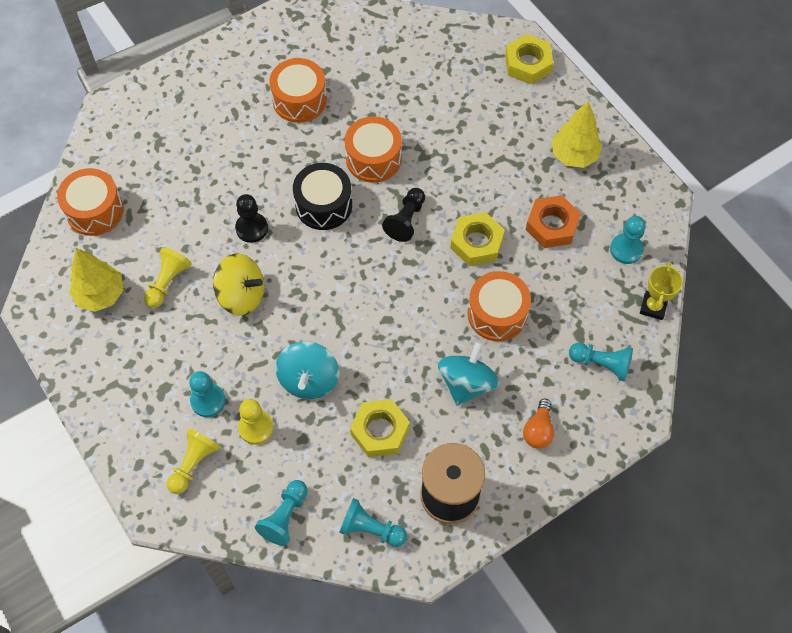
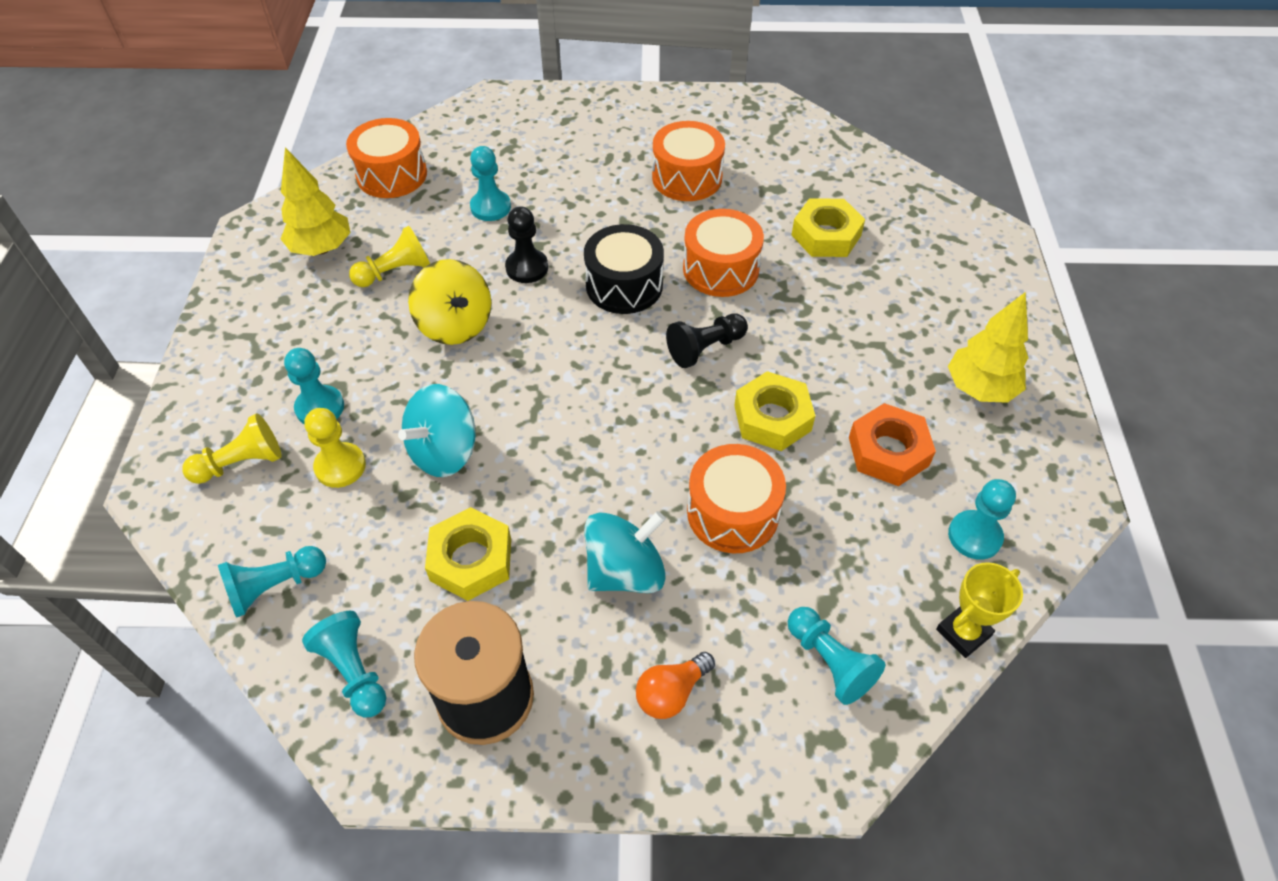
camera: 35 degrees right, 10 degrees down
(188, 197) = (490, 207): none -> turquoise pawn
(528, 64) = (991, 265): yellow nut -> yellow nut (826, 235)

